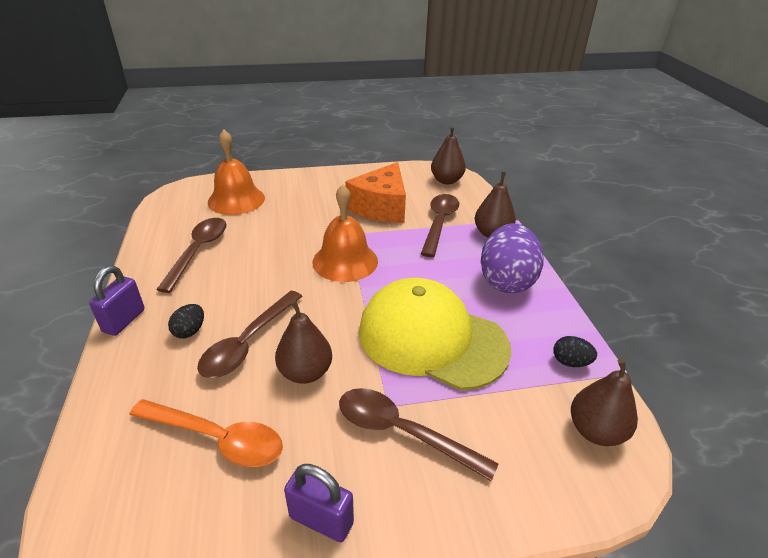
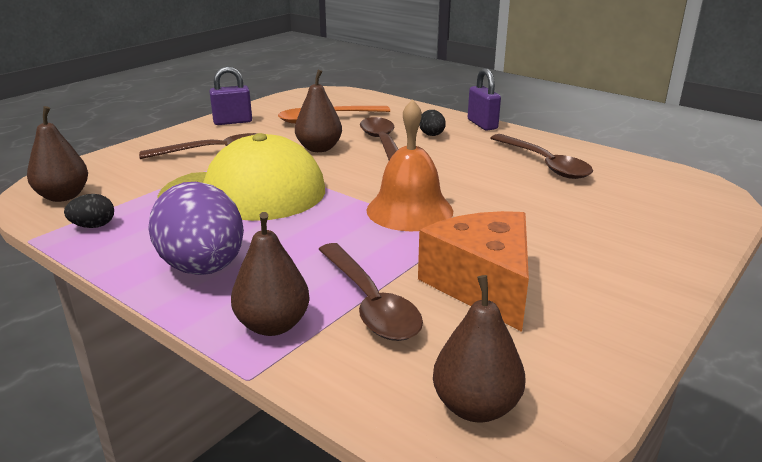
camera: 140 degrees right, 10 degrees down
(236, 200) = (644, 210): orange bell -> none

